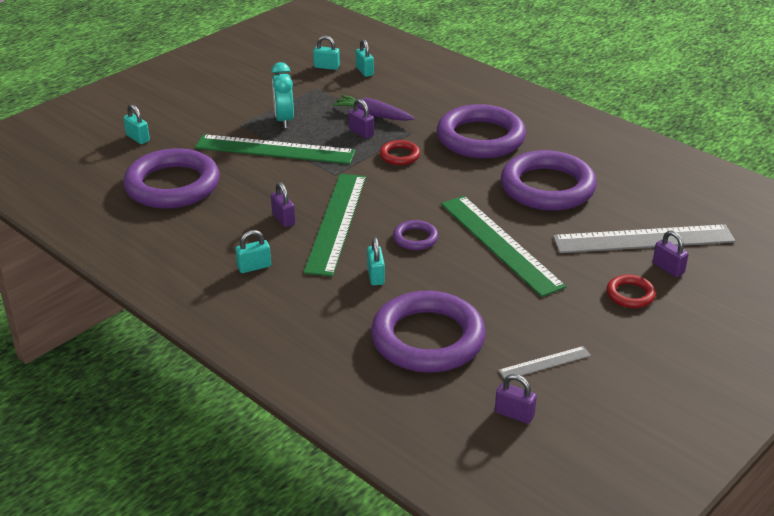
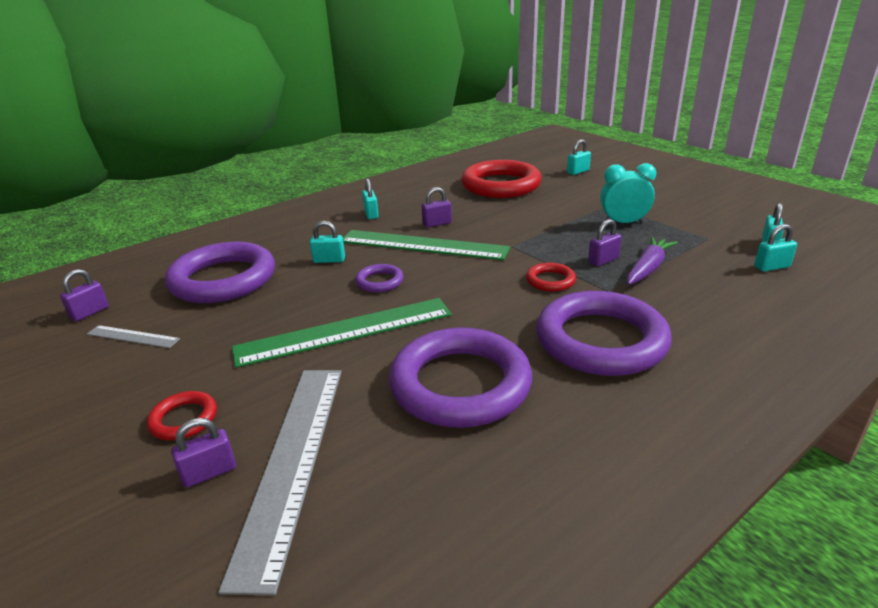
camera: 100 degrees right, 5 degrees down
(172, 185) = (501, 185): purple ring -> red ring
(275, 150) = (561, 219): green ruler -> none
(545, 363) = (132, 337): grey ruler -> grey ruler turned 60 degrees counterclockwise

